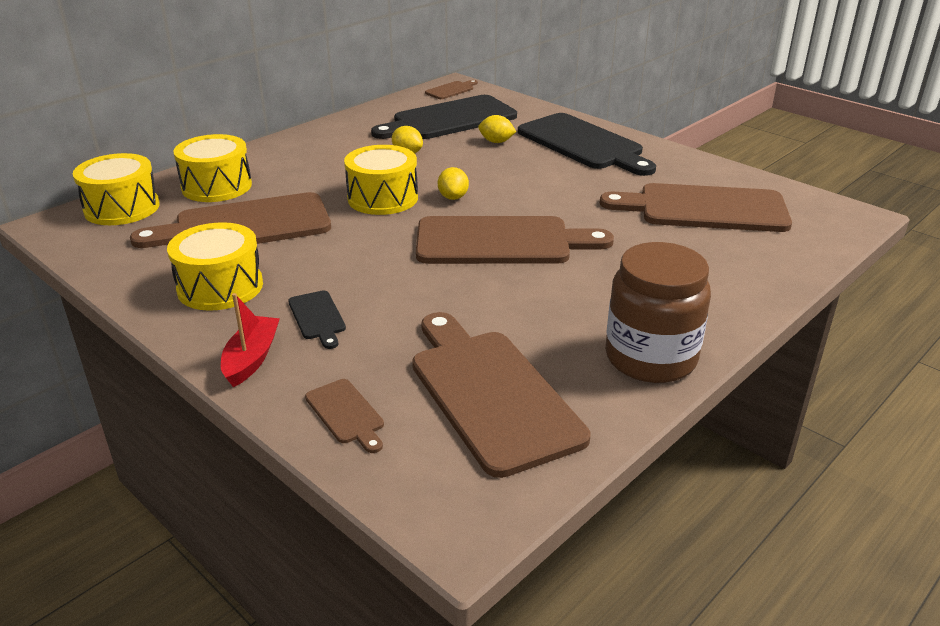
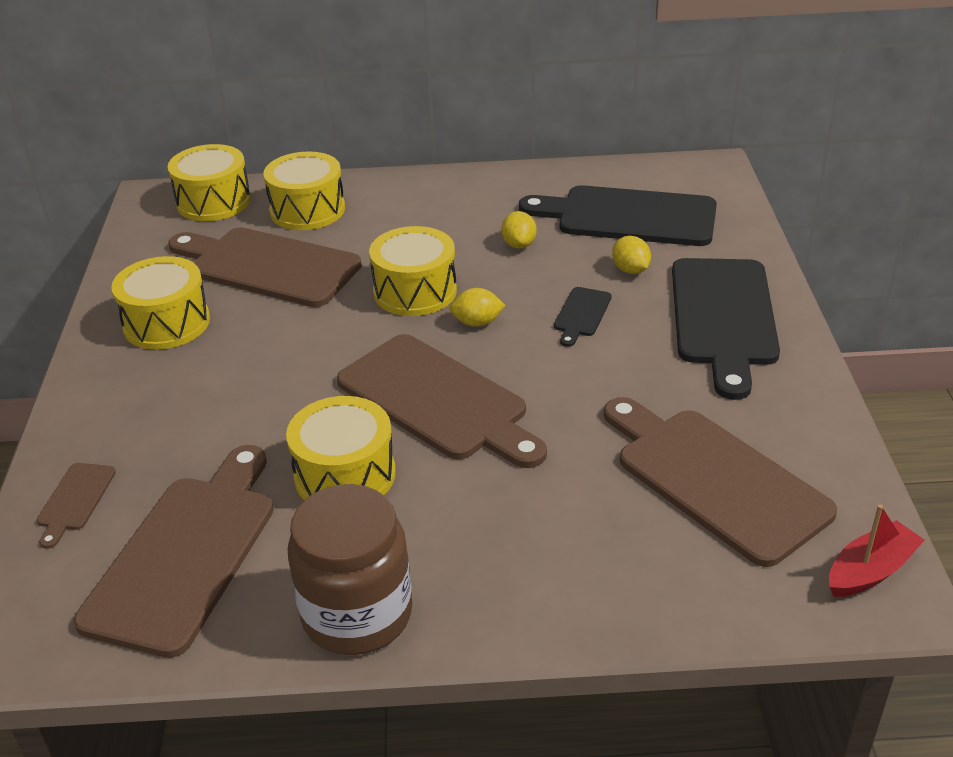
camera: 45 degrees right, 5 degrees up
(251, 358) = (92, 407): red boat -> red boat (870, 571)
(317, 317) = (184, 395): black cutting board -> black cutting board (581, 314)
(451, 90) = (694, 174): brown cutting board -> none
(453, 197) = (477, 322): yellow lemon -> yellow lemon turned 45 degrees clockwise
(514, 301) = (345, 475): none -> yellow drum

